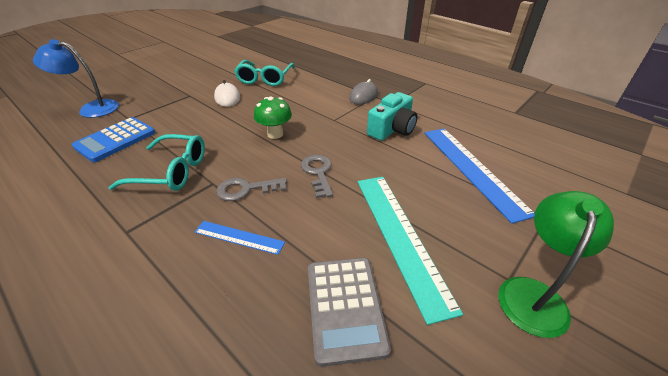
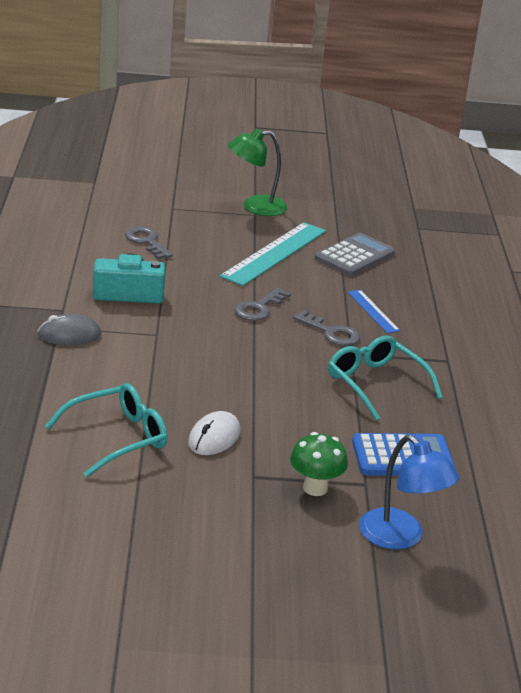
camera: 135 degrees left, 10 degrees down
(275, 134) = (237, 358): green mushroom -> green mushroom (315, 488)
(472, 169) = (146, 241): blue ruler -> grey key

